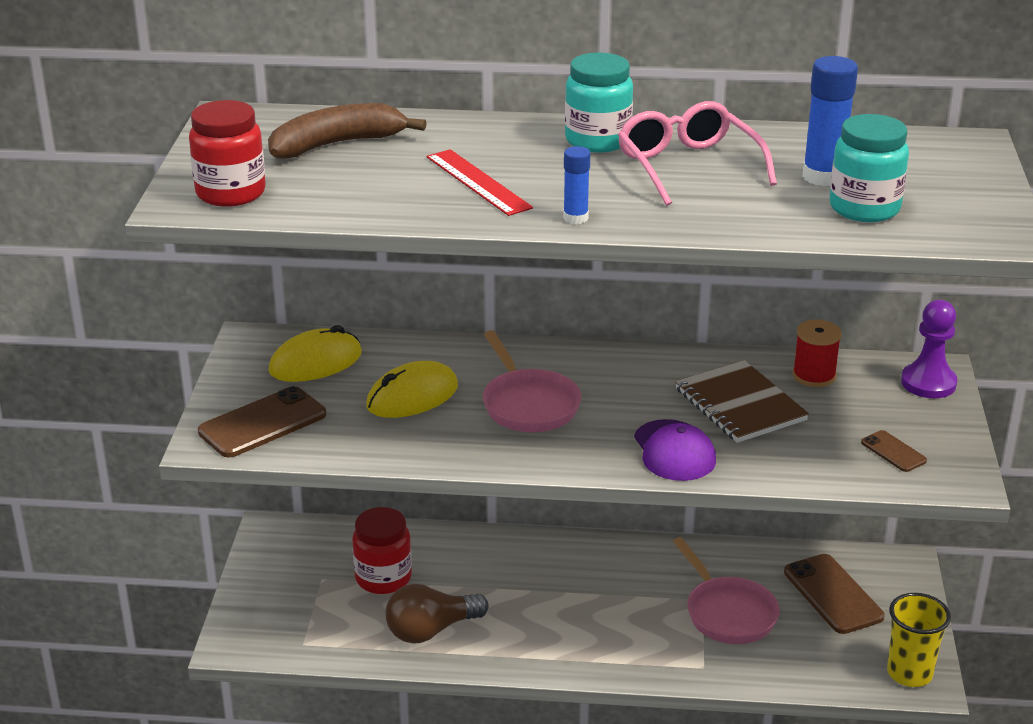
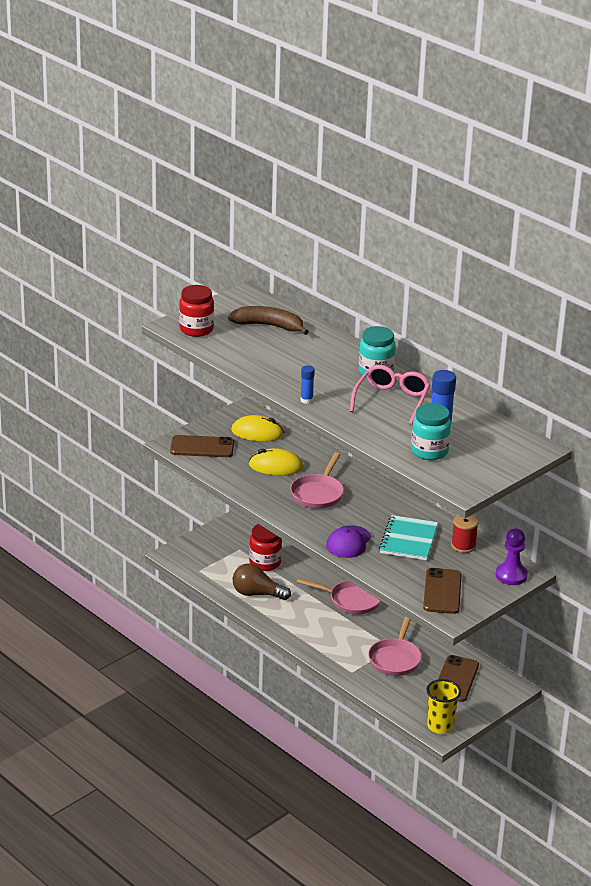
camera: 40 degrees right, 0 degrees up
(478, 182) = (295, 368): red ruler -> none
(565, 565) = (351, 600): none -> pink pan
(740, 405) = (408, 540): brown notebook -> turquoise notebook
(893, 452) = (442, 591): brown phone -> brown phone, size x1.93

